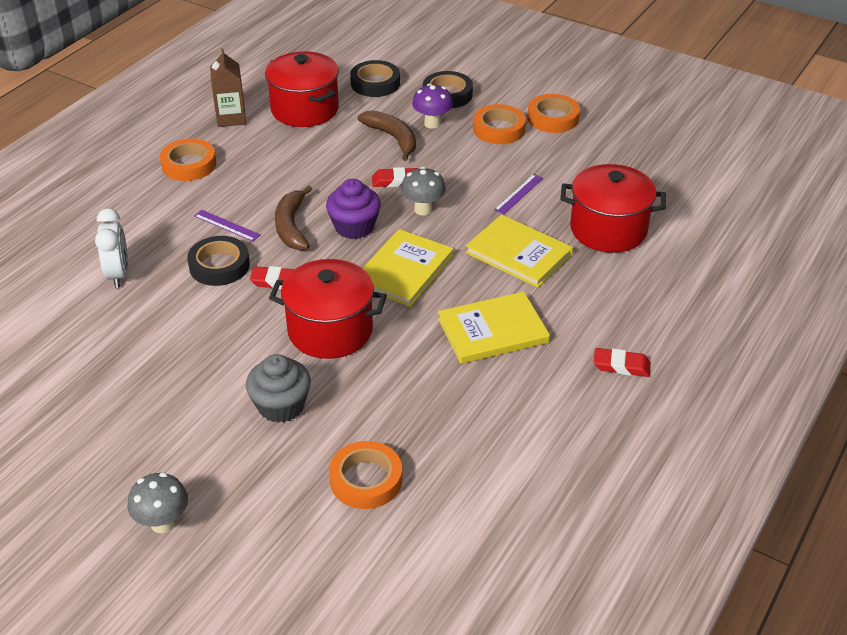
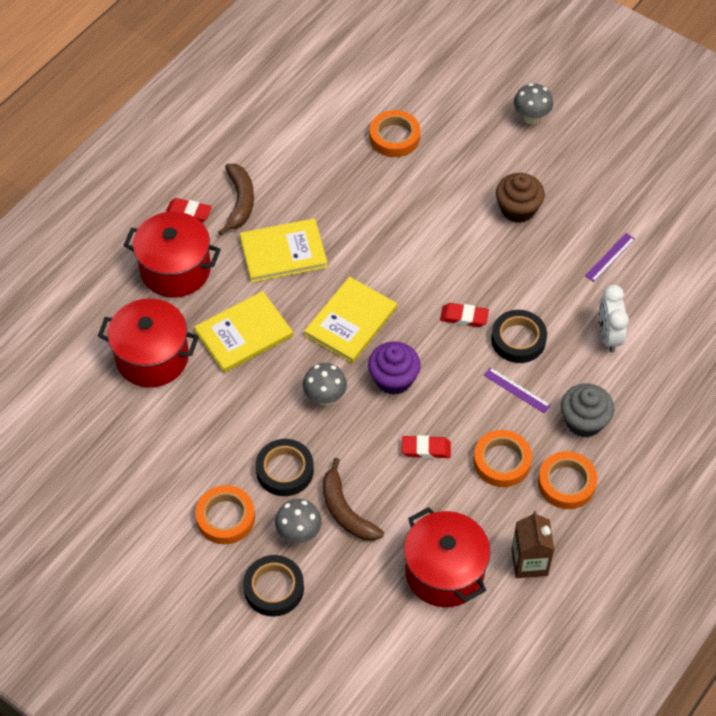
camera: 175 degrees left, 15 degrees up
(201, 396) = (518, 209): none -> brown cupcake
(281, 406) = (456, 197): grey cupcake -> grey cupcake (584, 421)
(291, 226) = (454, 384): brown banana -> brown banana (240, 202)
(330, 330) = (418, 262): red pot -> red pot (175, 269)
(375, 83) = (359, 619): black tape -> black tape (285, 470)
(395, 181) = (348, 441): red eraser -> red eraser (426, 449)
(432, 123) = (299, 533): purple mushroom -> grey mushroom
(518, 194) = (226, 412): purple ruler -> purple ruler (610, 257)
(518, 254) = (244, 334): yellow book -> yellow book turned 75 degrees counterclockwise
(553, 118) = (160, 532): orange tape -> orange tape (502, 461)

